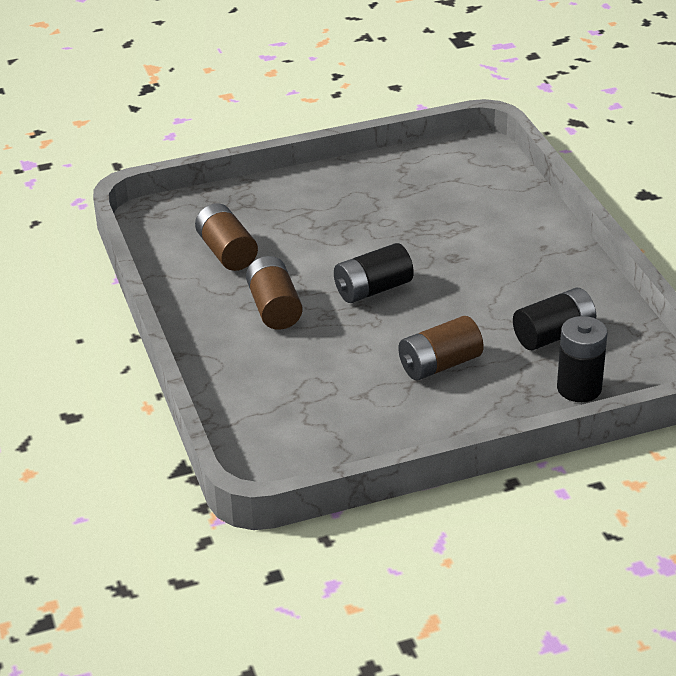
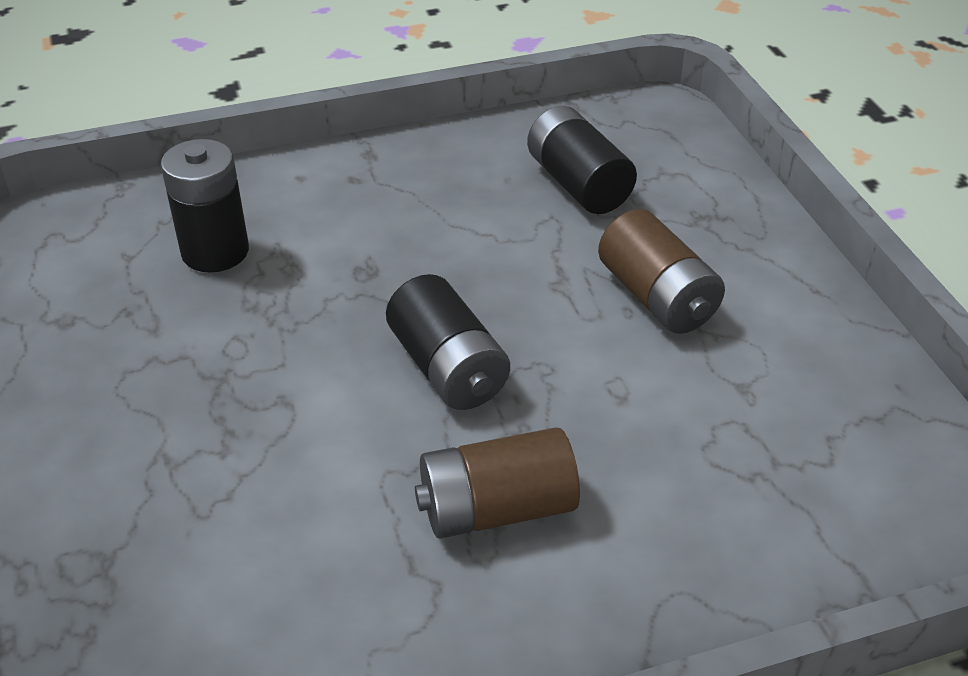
camera: 90 degrees left, 5 degrees up
(227, 252) = (285, 595): brown battery -> none
(579, 388) = (697, 171): black battery -> black battery (215, 251)

